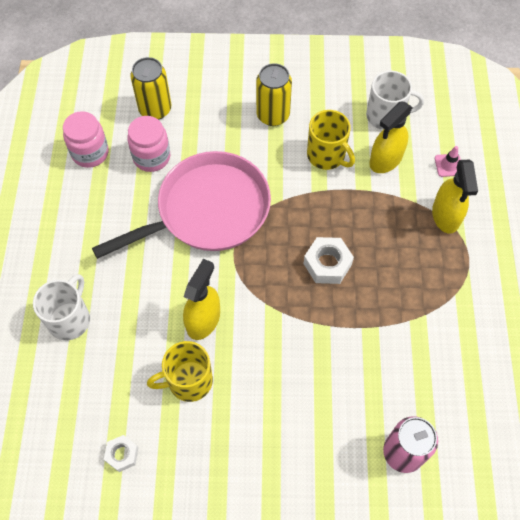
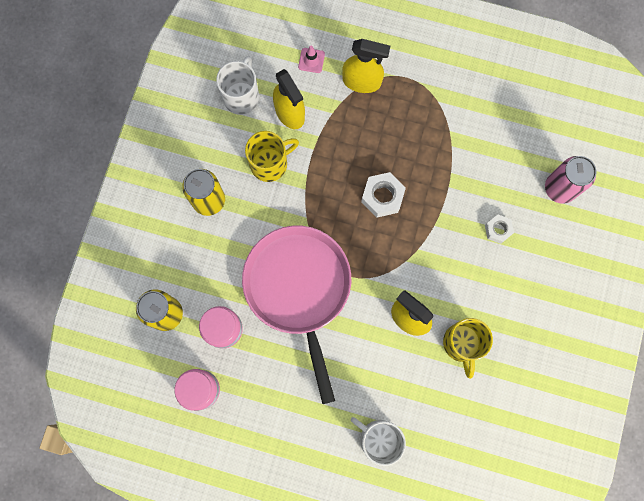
camera: 75 degrees left, 15 degrees up
(122, 454) = (513, 413): white nut -> white nut (498, 230)

